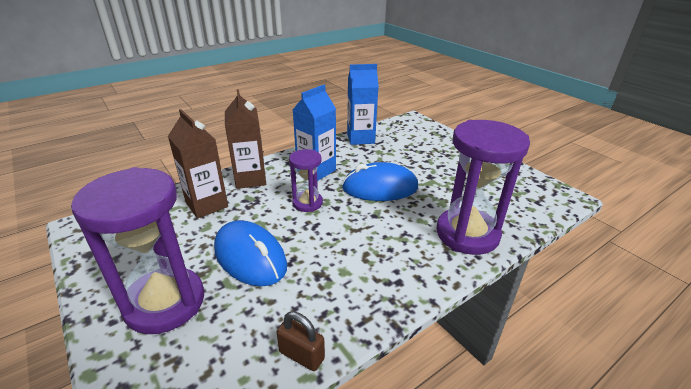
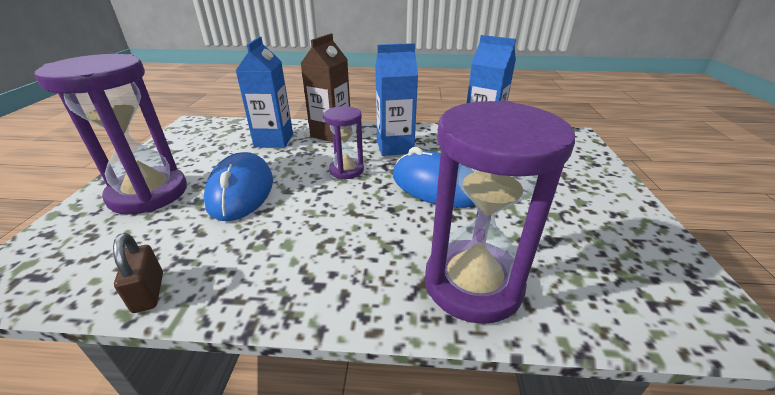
camera: 40 degrees right, 0 degrees up
(207, 205) = (274, 140): brown carton -> blue carton

